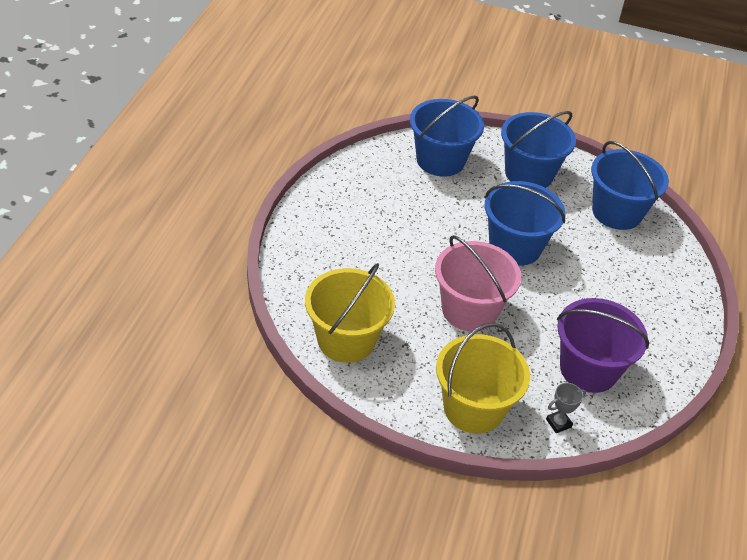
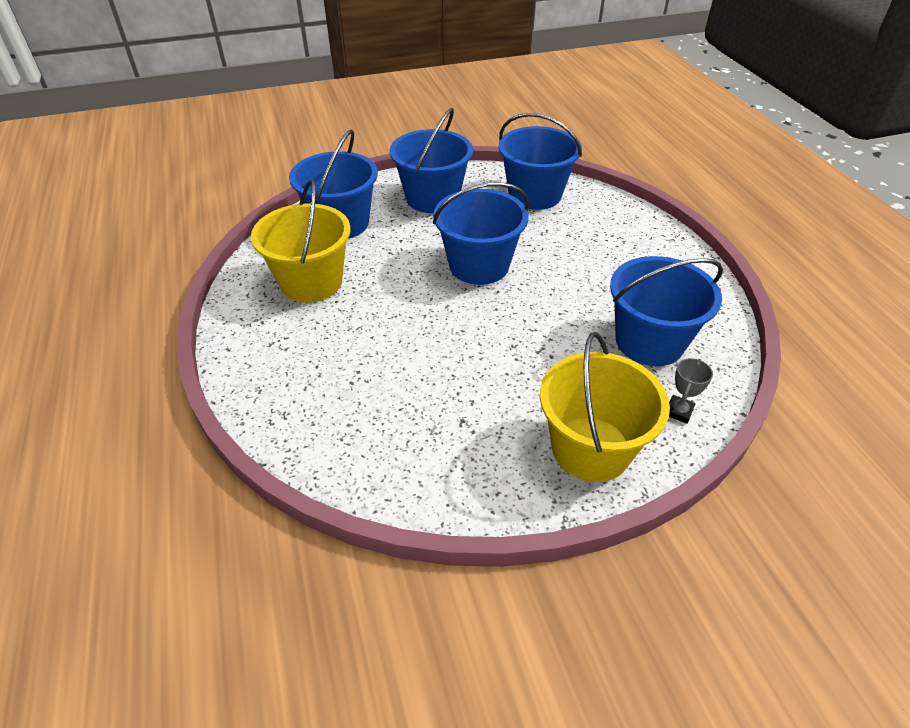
camera: 30 degrees left, 0 degrees up
(346, 340) = (394, 456): yellow bucket -> yellow bucket (311, 282)
(469, 310) = (493, 348): pink bucket -> none
(588, 369) = (649, 341): purple bucket -> blue bucket

